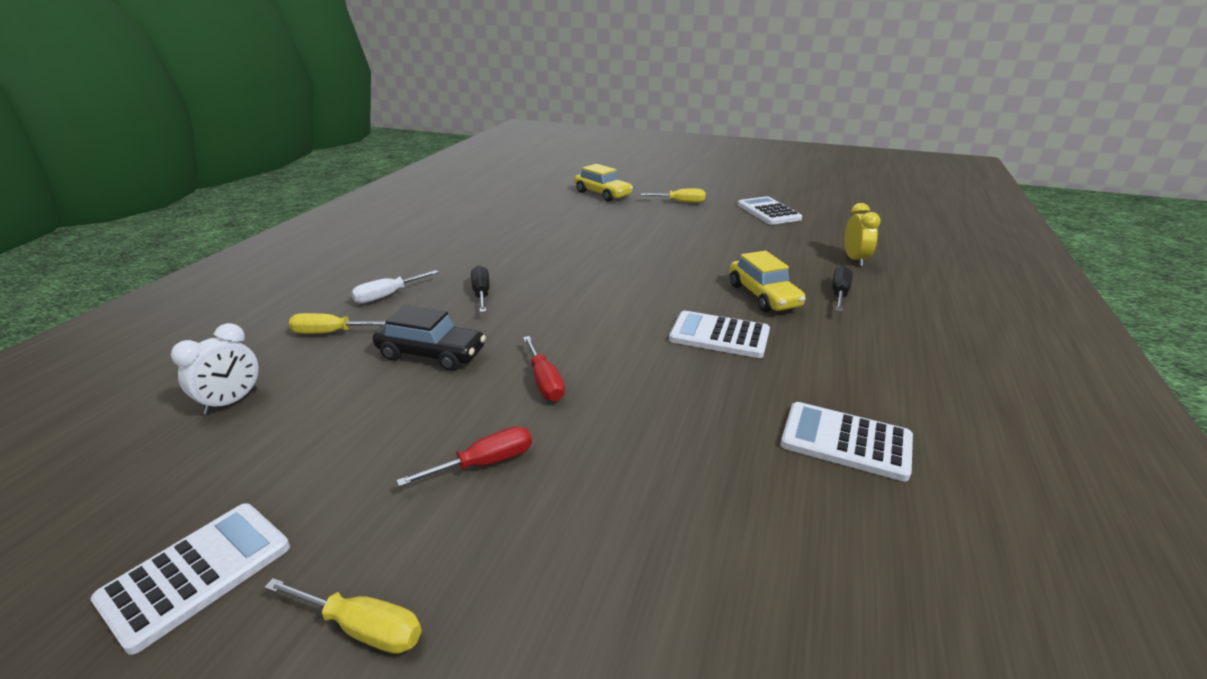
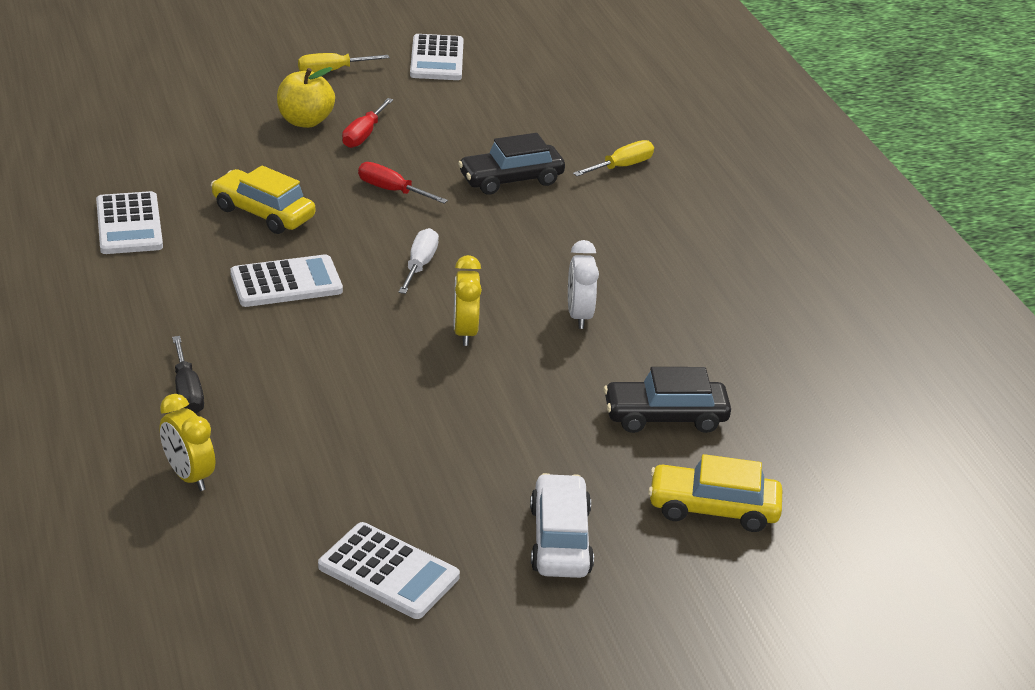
camera: 140 degrees right, 5 degrees up
(231, 402) = (582, 109): white clock -> white clock (579, 316)
(387, 295) = (649, 212): white screwdriver -> white screwdriver (420, 265)
(481, 294) = (569, 246): black screwdriver -> none
(525, 520) = (305, 121): none -> yellow apple
(572, 217) = (665, 417): none -> black car
(624, 272) = (465, 332): none -> yellow clock
(680, 202) = (560, 540): yellow screwdriver -> white car
(763, 296) = (275, 354): yellow car -> yellow car (263, 213)
(845, 441) = (129, 224): white calculator -> white calculator turned 90 degrees clockwise

